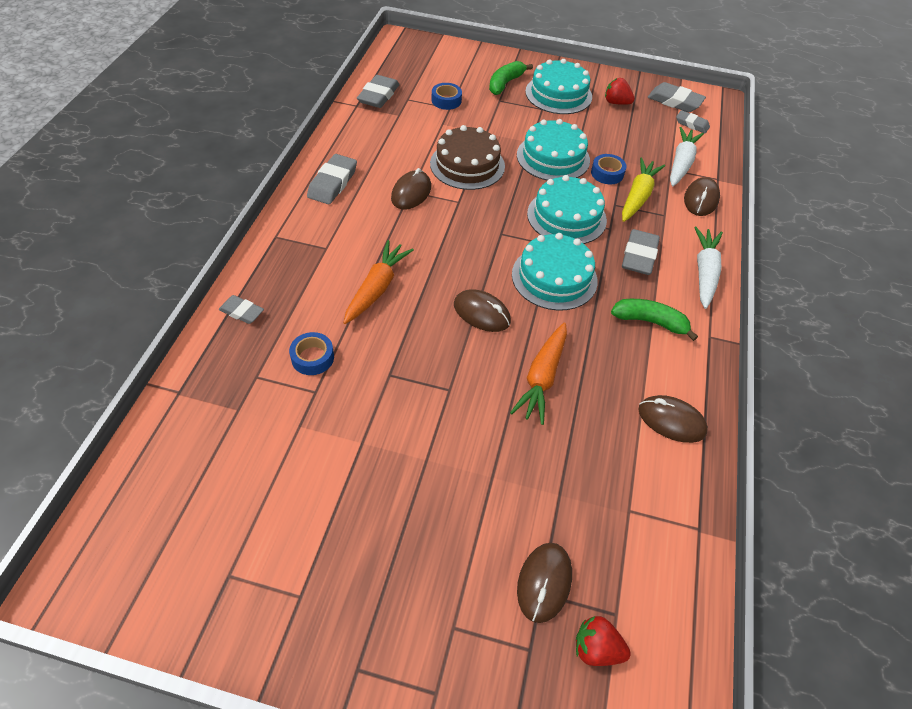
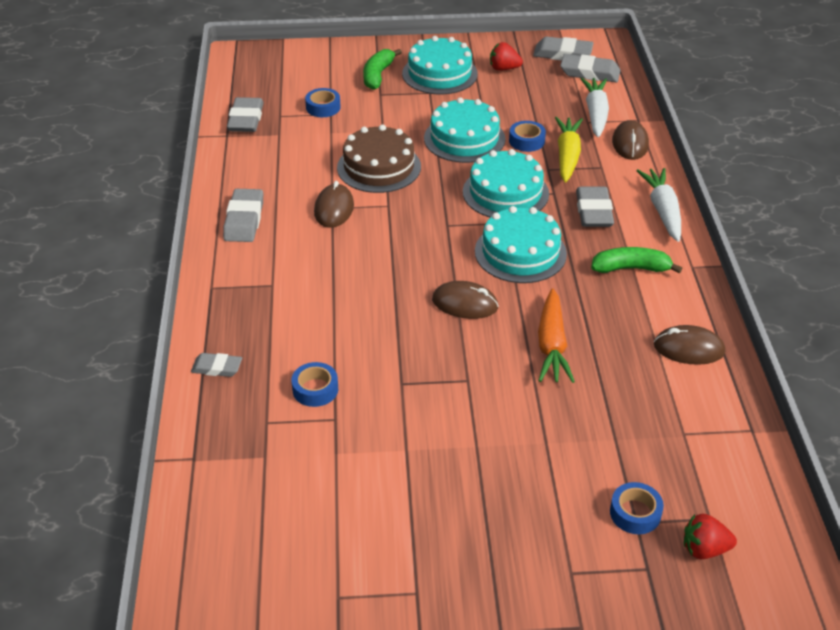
camera: 15 degrees left, 10 degrees down
(377, 288) = (346, 308): orange carrot -> none
(544, 583) = (635, 513): brown mouse -> blue tape
(692, 124) = (589, 73): grey eraser -> grey eraser, size x1.61

